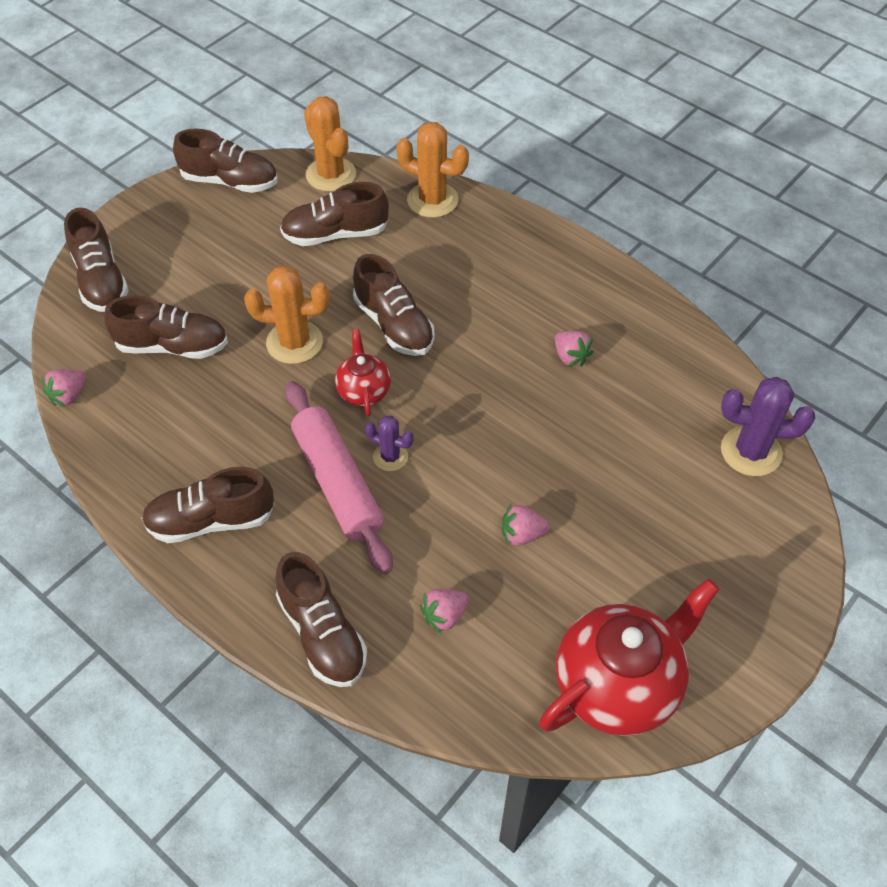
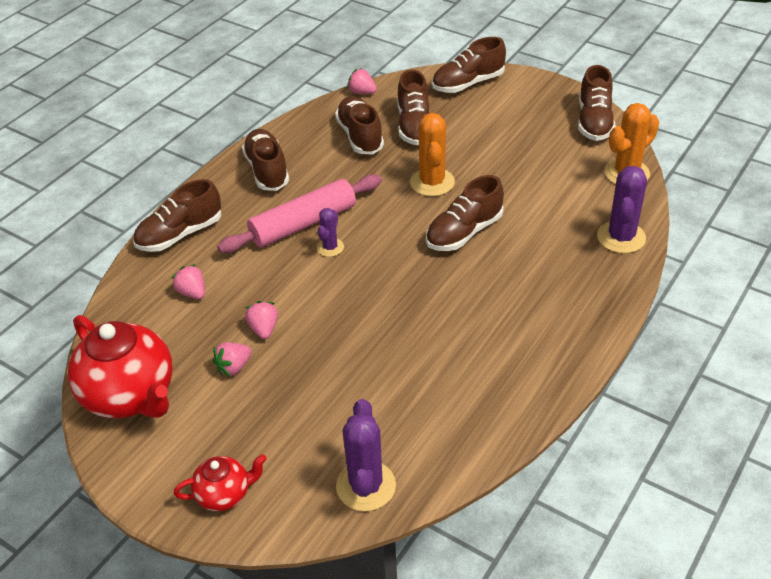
camera: 85 degrees right, 10 degrees down
(335, 234) = (556, 186): brown shoe -> brown shoe (360, 136)
(363, 391) = (391, 225): red teapot -> red teapot (225, 494)
(432, 200) = (621, 237): orange cactus -> purple cactus
(570, 357) = (455, 346): pink strawberry -> pink strawberry (234, 367)

